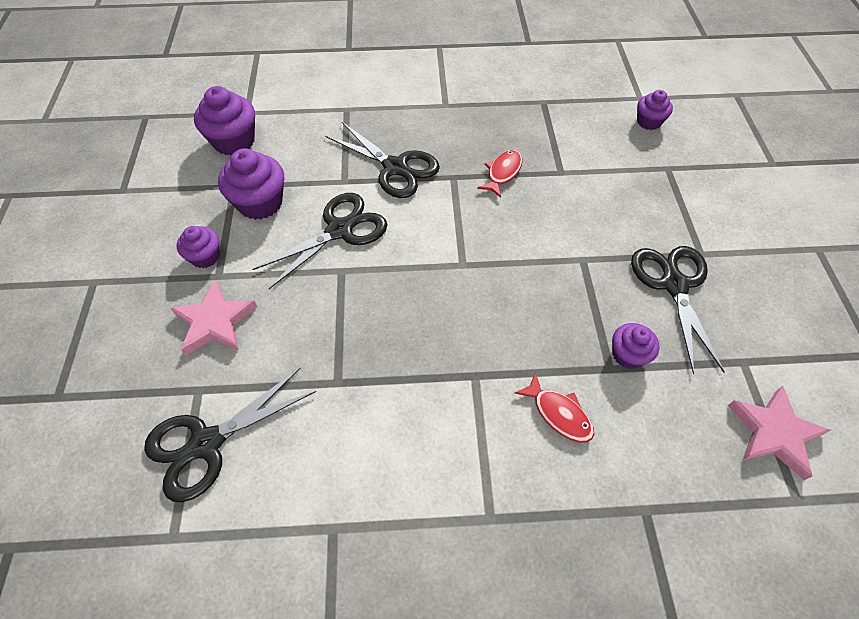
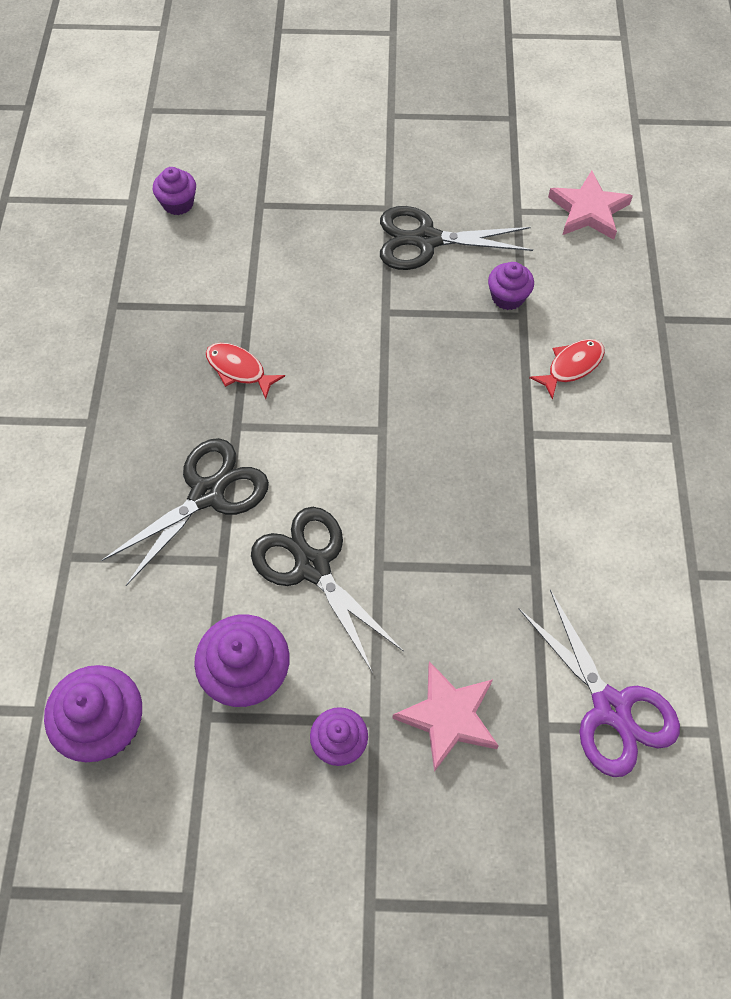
camera: 85 degrees left, 5 degrees up
(207, 443) = (611, 707): black scissors -> purple scissors

